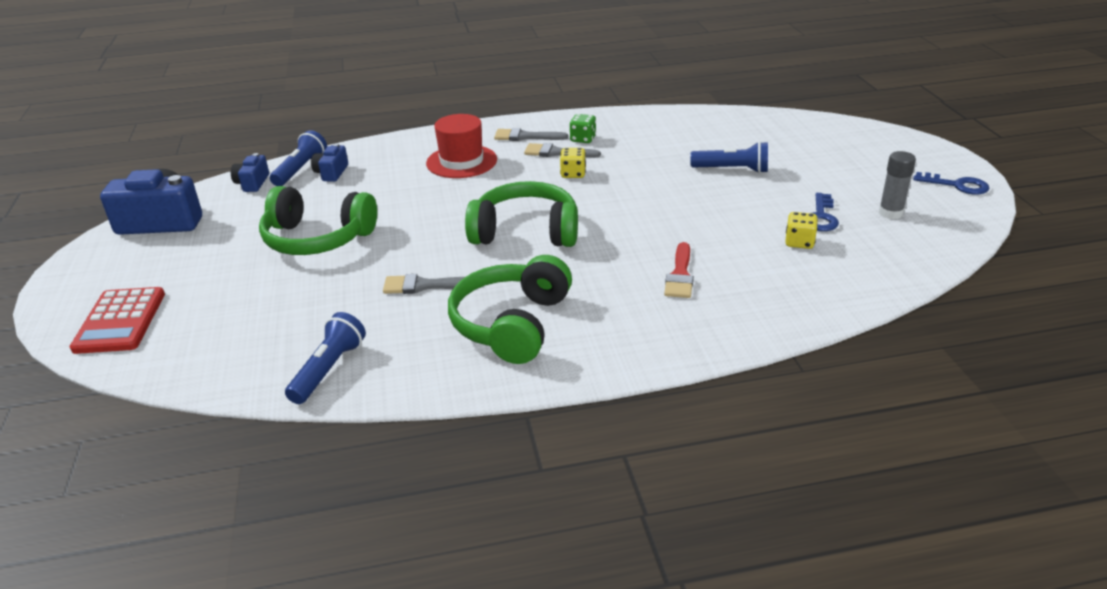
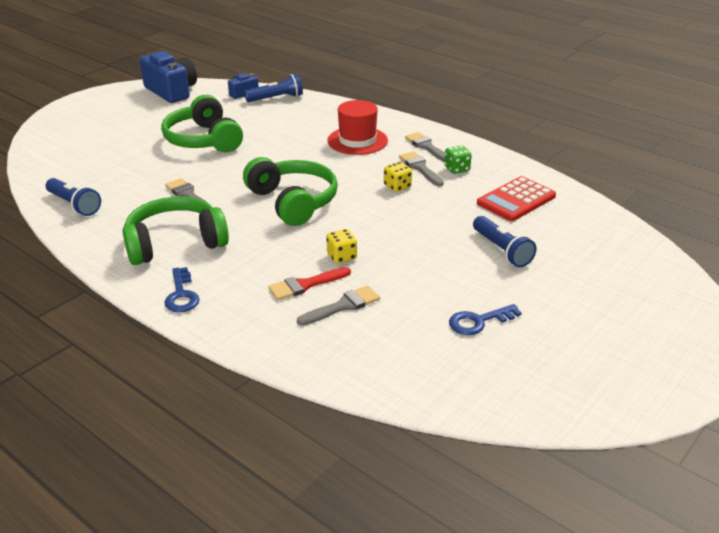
camera: 50 degrees right, 0 degrees up
(120, 321) = (67, 129): red calculator -> red calculator (516, 200)
(329, 369) = (74, 205): blue flashlight -> blue flashlight turned 60 degrees clockwise
(331, 173) = (285, 108): blue camera -> none
(735, 268) = (343, 306): none -> grey brush
(799, 242) = (420, 324): yellow dice -> yellow dice (341, 256)
(890, 213) = (537, 358): grey glue stick -> none
(957, 185) = (652, 385): blue key -> blue key (181, 295)

